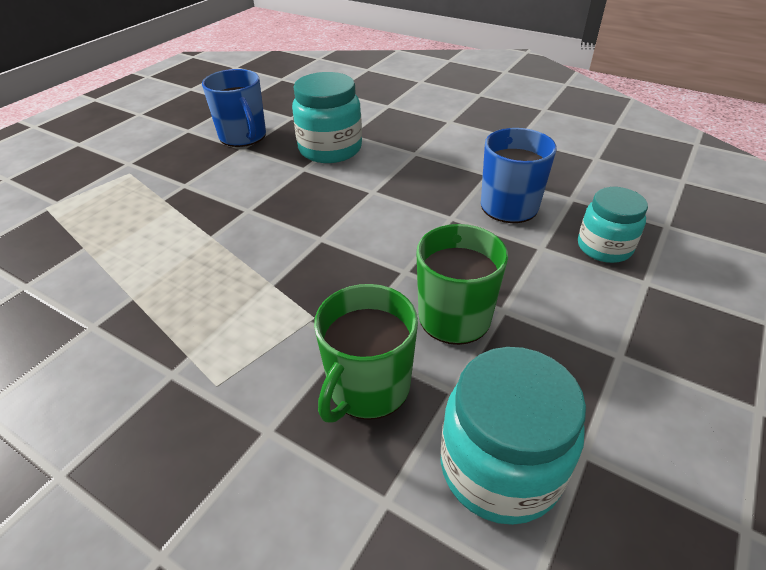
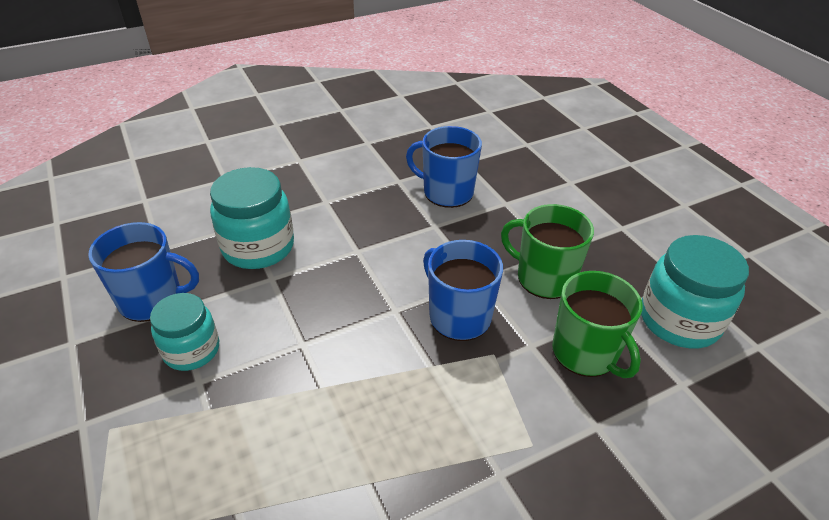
camera: 60 degrees left, 0 degrees up
(344, 276) = (458, 316): none -> blue mug
(604, 247) = (527, 178): turquoise jar -> turquoise jar (191, 350)

